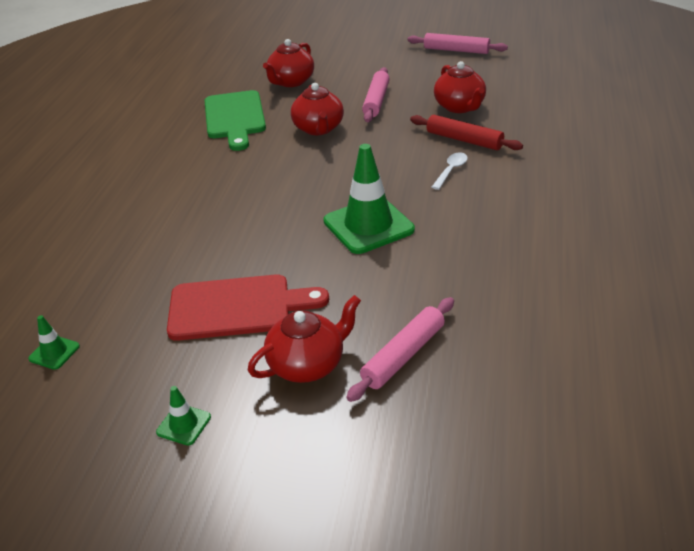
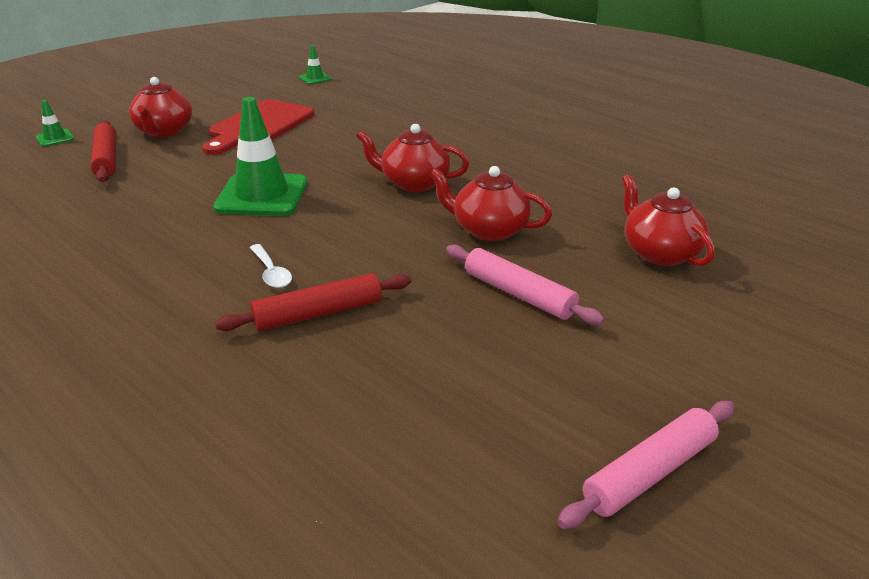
camera: 120 degrees right, 5 degrees down
(184, 424) = (191, 95): green traffic cone -> green traffic cone (55, 138)
(234, 117) = (583, 193): green cutting board -> none
(404, 355) = (106, 159): pink rolling pin -> red rolling pin
(459, 107) = (410, 355): red teapot -> red teapot (414, 183)

